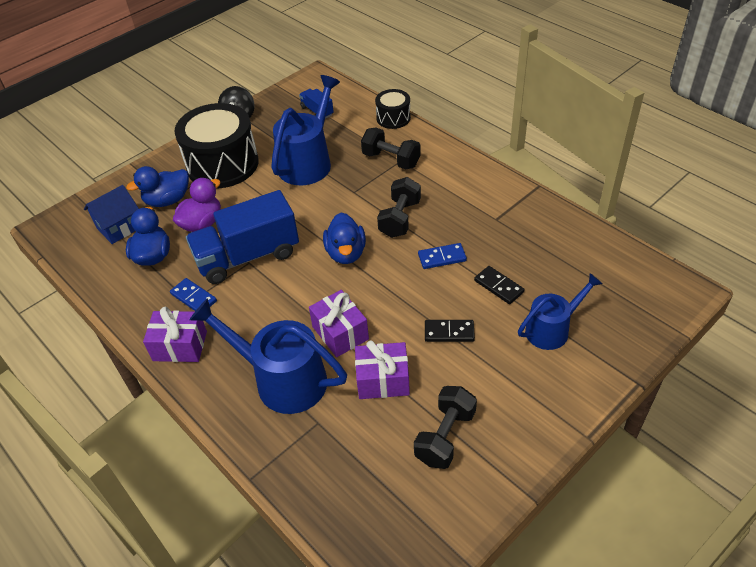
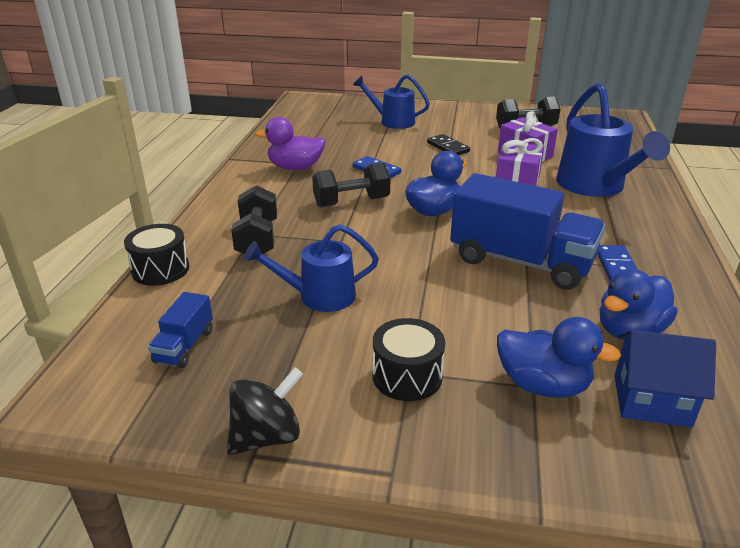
camera: 130 degrees left, 15 degrees down
(180, 346) = (665, 244): purple gift -> none
(202, 223) = (530, 323): purple duck -> purple duck (295, 168)
(222, 164) = (407, 376): black drum -> black drum, size x0.50
(308, 161) = (318, 296): blue watering can -> blue watering can, size x0.63
(499, 286) = (377, 144): black domino -> none

